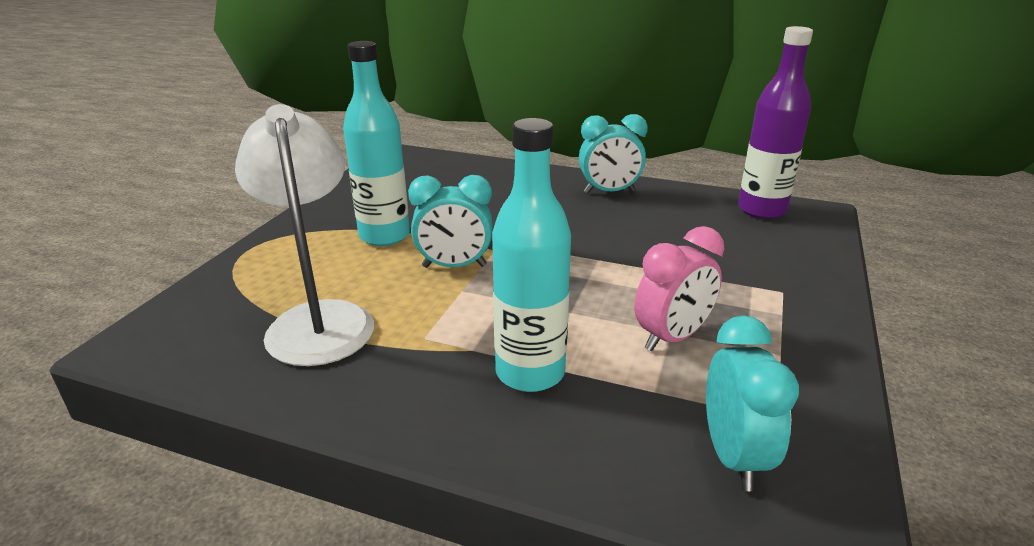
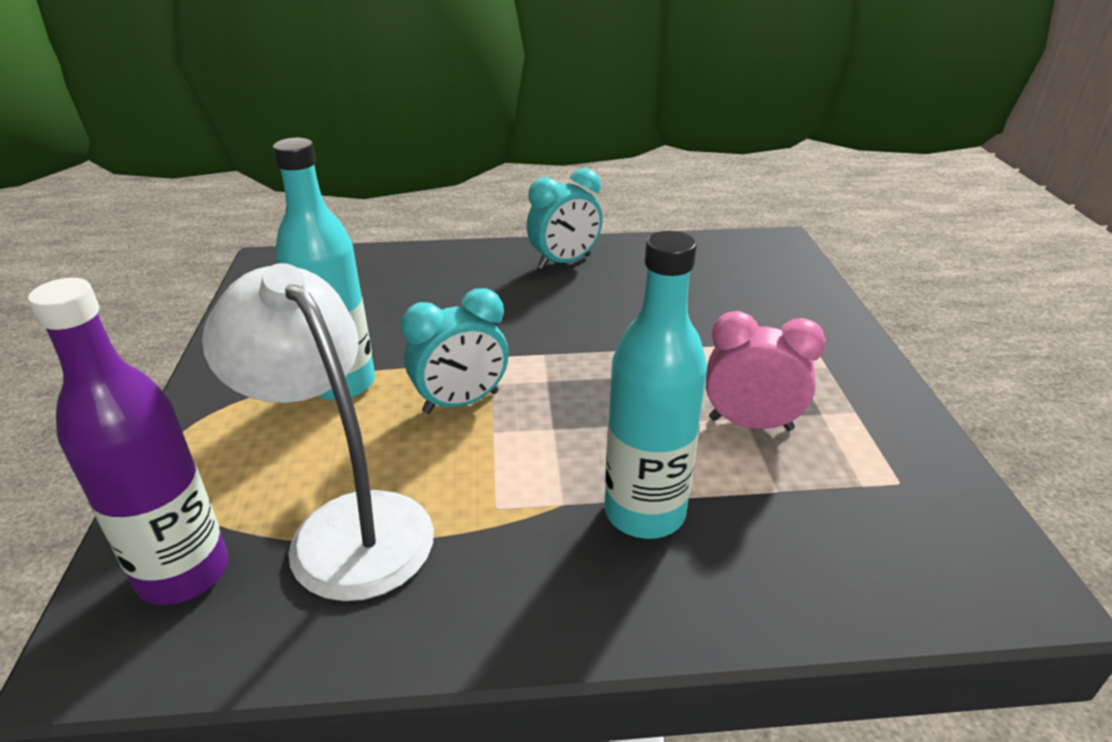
camera: 25 degrees left, 5 degrees up
(672, 337) = (750, 424): pink clock -> pink clock turned 105 degrees counterclockwise
(733, 457) = (894, 538): turquoise clock -> none
(761, 210) = (728, 251): purple bottle -> purple bottle (183, 573)

